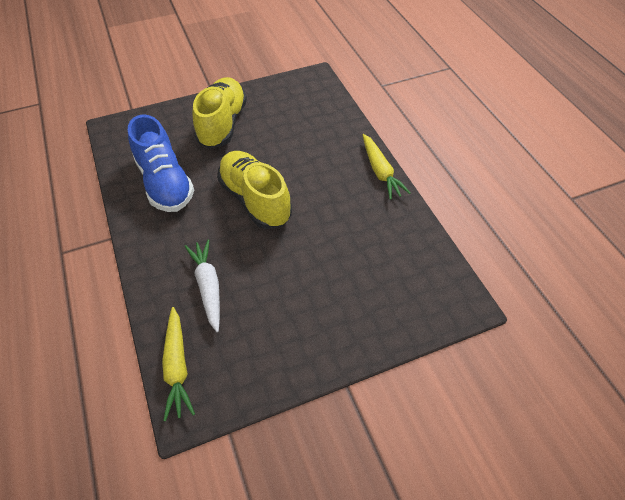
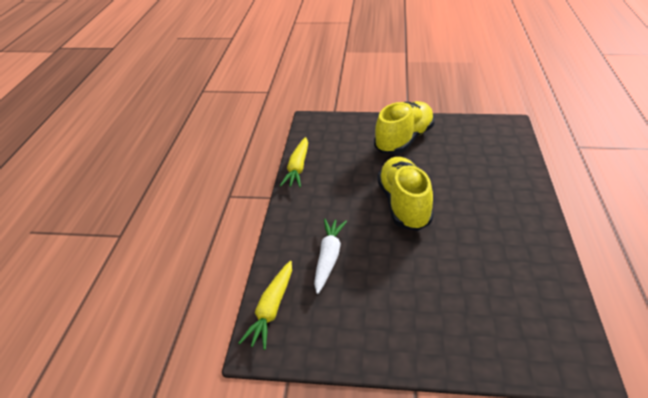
camera: 30 degrees right, 15 degrees down
(165, 183) = (333, 170): blue shoe -> none
(380, 171) = (540, 217): yellow carrot -> yellow carrot (297, 168)

